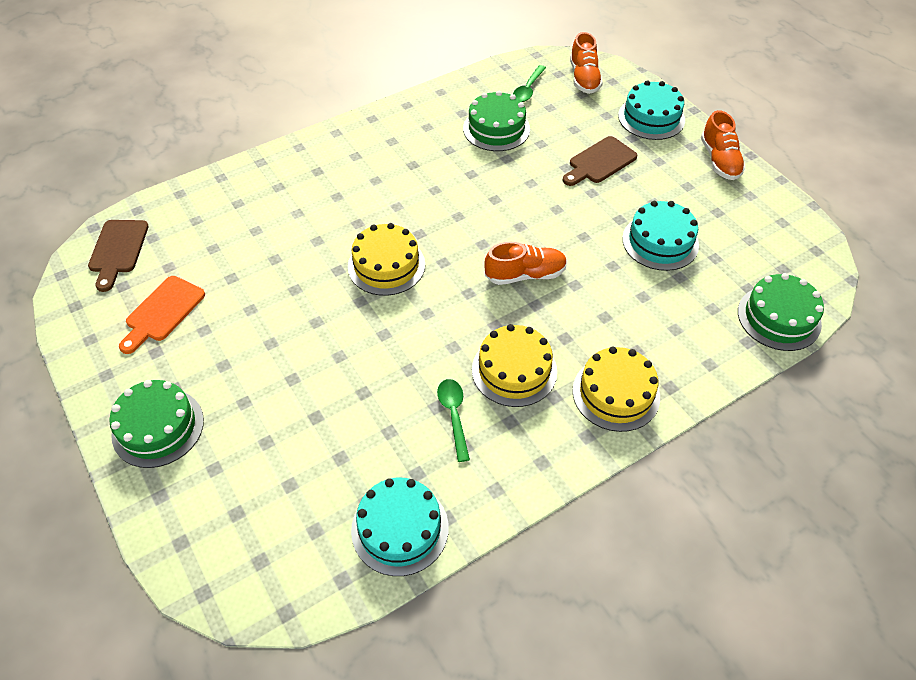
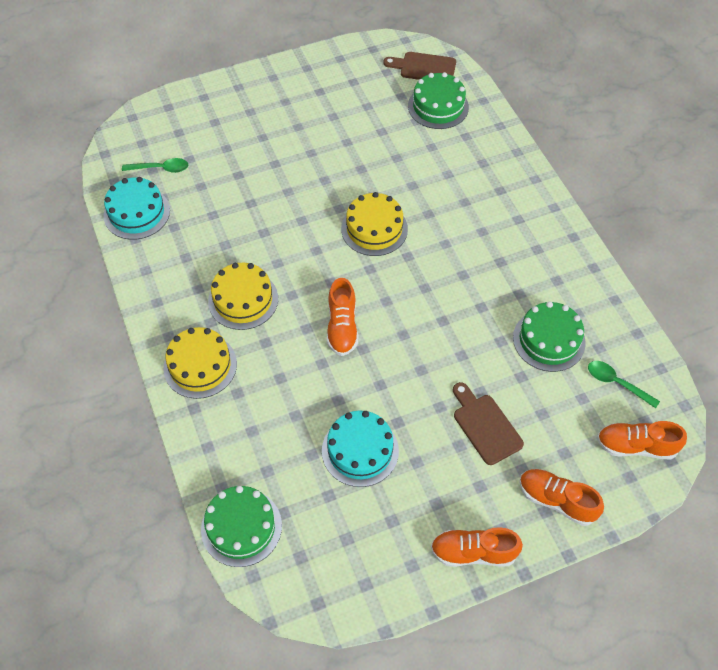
camera: 100 degrees right, 5 degrees up
(158, 427) = (255, 94): green cake -> green cake (438, 106)
(163, 312) = (356, 94): orange cutting board -> none
(454, 415) = (214, 254): green spoon -> green spoon (160, 168)
(651, 118) = (556, 500): turquoise cake -> orange shoe

